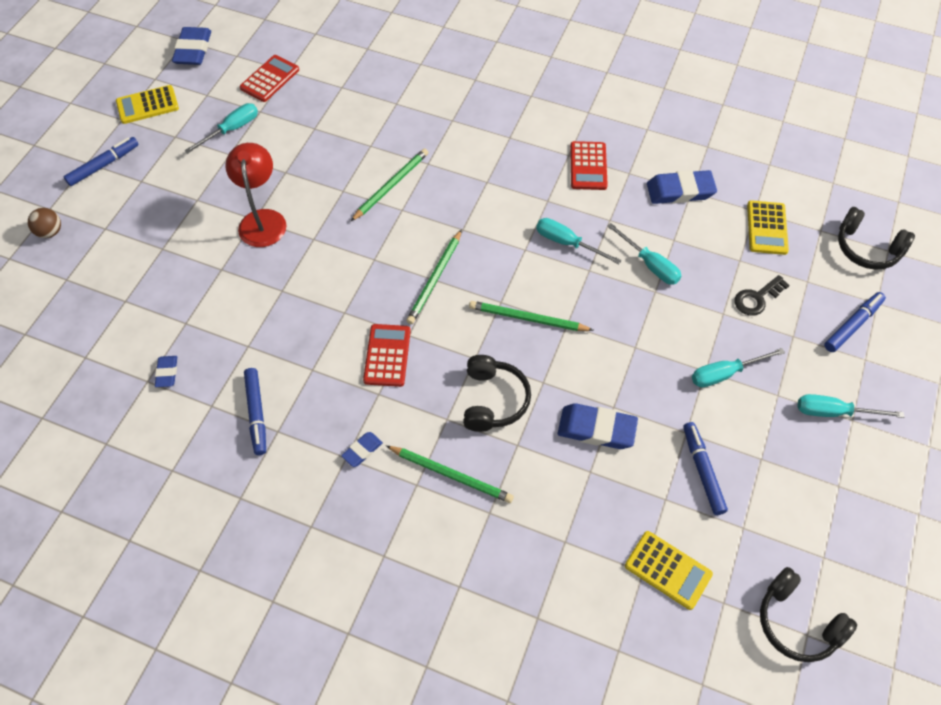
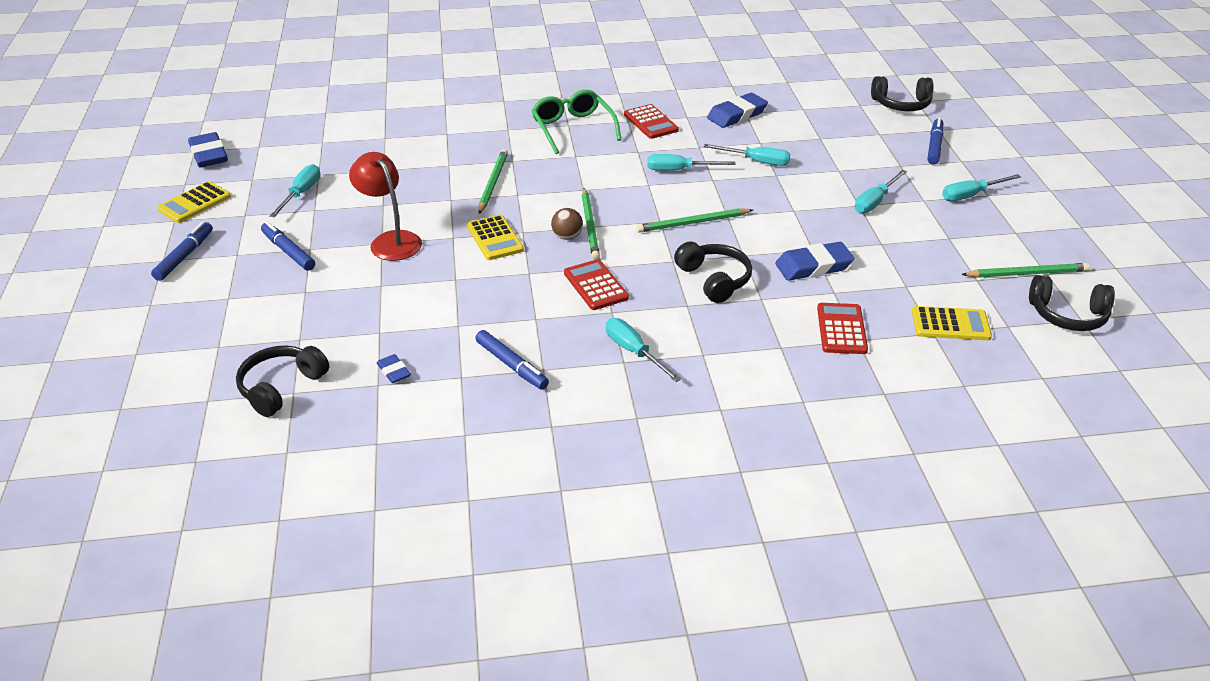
camera: 30 degrees left, 20 degrees down
(50, 232) = (168, 320): brown ball -> brown ball (567, 236)
(80, 347) = (281, 387): none -> black headphones
(270, 79) = (308, 152): red calculator -> red calculator (841, 329)
(362, 450) = (634, 352): blue eraser -> turquoise screwdriver
(451, 475) = (726, 337): green pencil -> green pencil (1027, 273)
(510, 144) = (573, 128): none -> green glasses
(702, 470) = (915, 260): blue marker -> blue marker (288, 251)
(757, 298) = (854, 154): black key -> none
(766, 228) = (821, 115): yellow calculator -> yellow calculator (494, 238)

